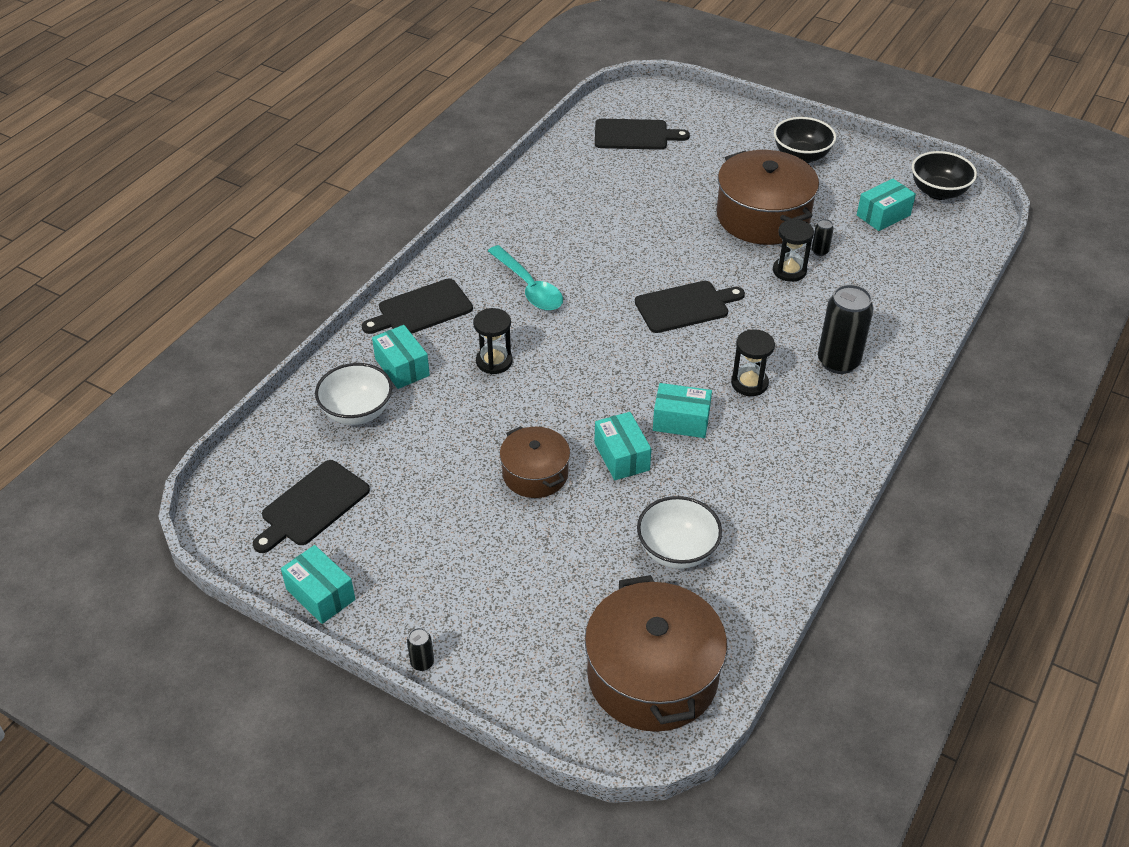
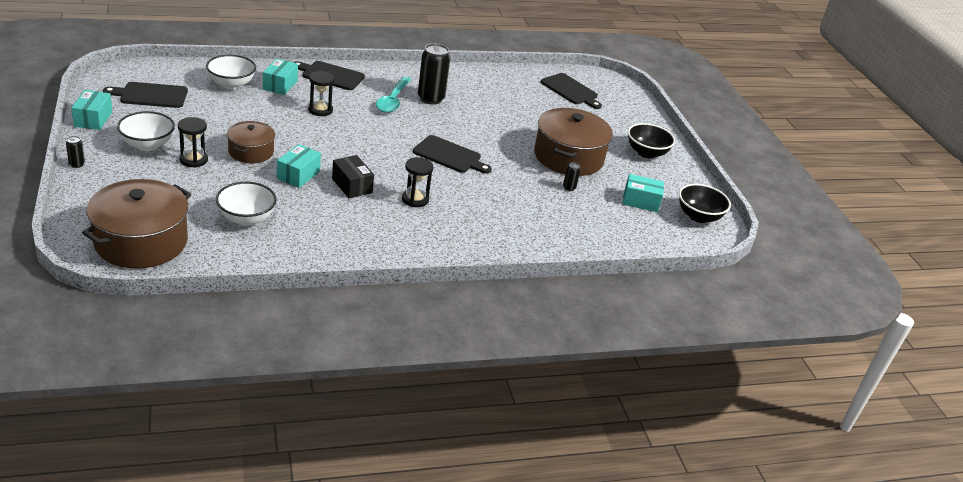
camera: 40 degrees right, 10 degrees down
(435, 567) = (147, 145): none -> white bowl
(681, 421) = (352, 185): turquoise box -> black box
(789, 271) = (534, 182): black hourglass -> black hourglass (193, 160)
(838, 362) = (478, 226): black can -> black can (431, 99)

